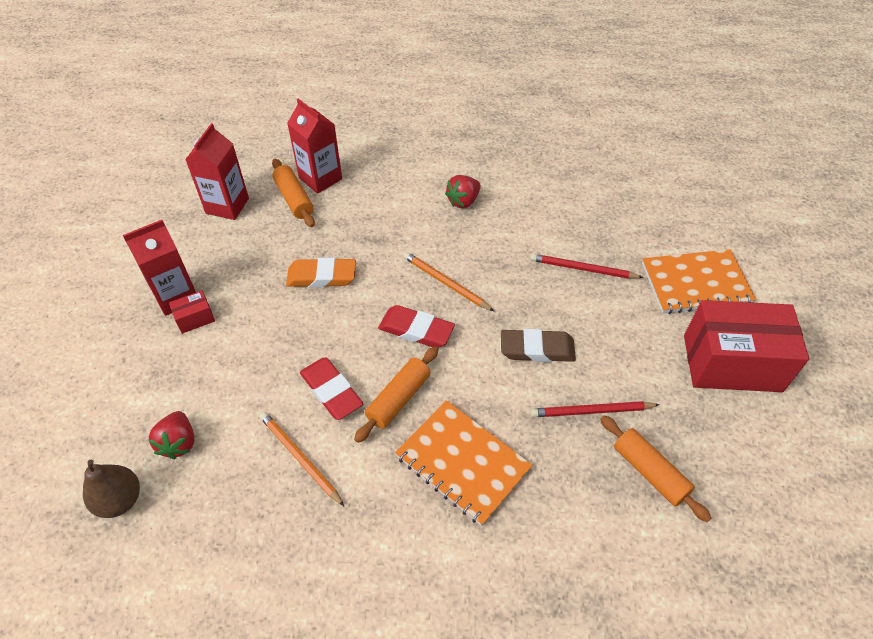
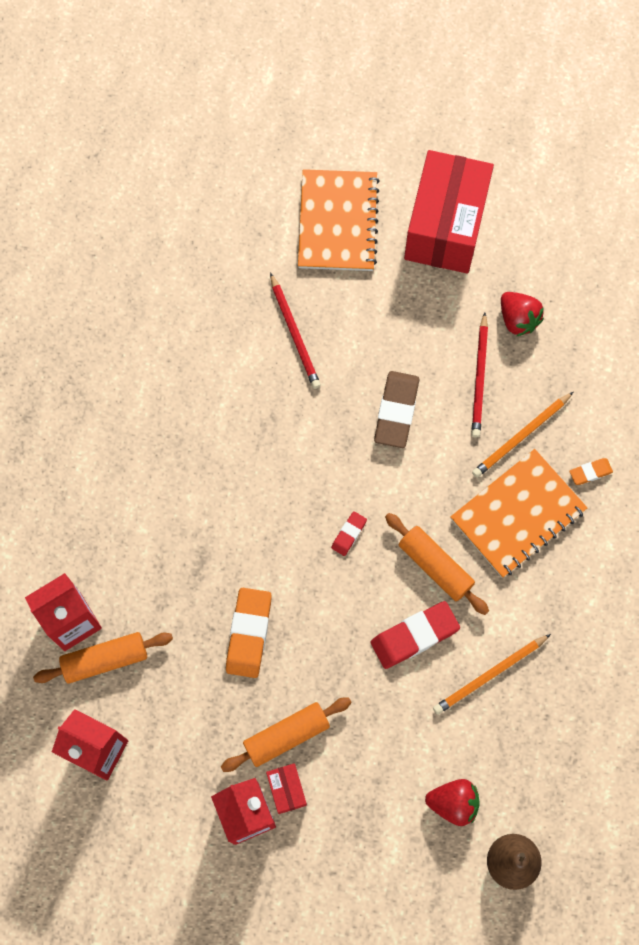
camera: 80 degrees left, 20 degrees up
(416, 330) = (349, 534): red eraser -> red eraser, size x0.52
(445, 283) = (286, 490): orange pencil -> orange pencil (521, 436)
(463, 201) = (156, 444): red strawberry -> red strawberry (518, 319)
(523, 527) = (590, 472): none -> orange eraser
(583, 269) = (295, 333): red pencil -> red pencil turned 45 degrees counterclockwise
(649, 472) = (552, 345): orange rolling pin -> orange rolling pin (286, 735)

